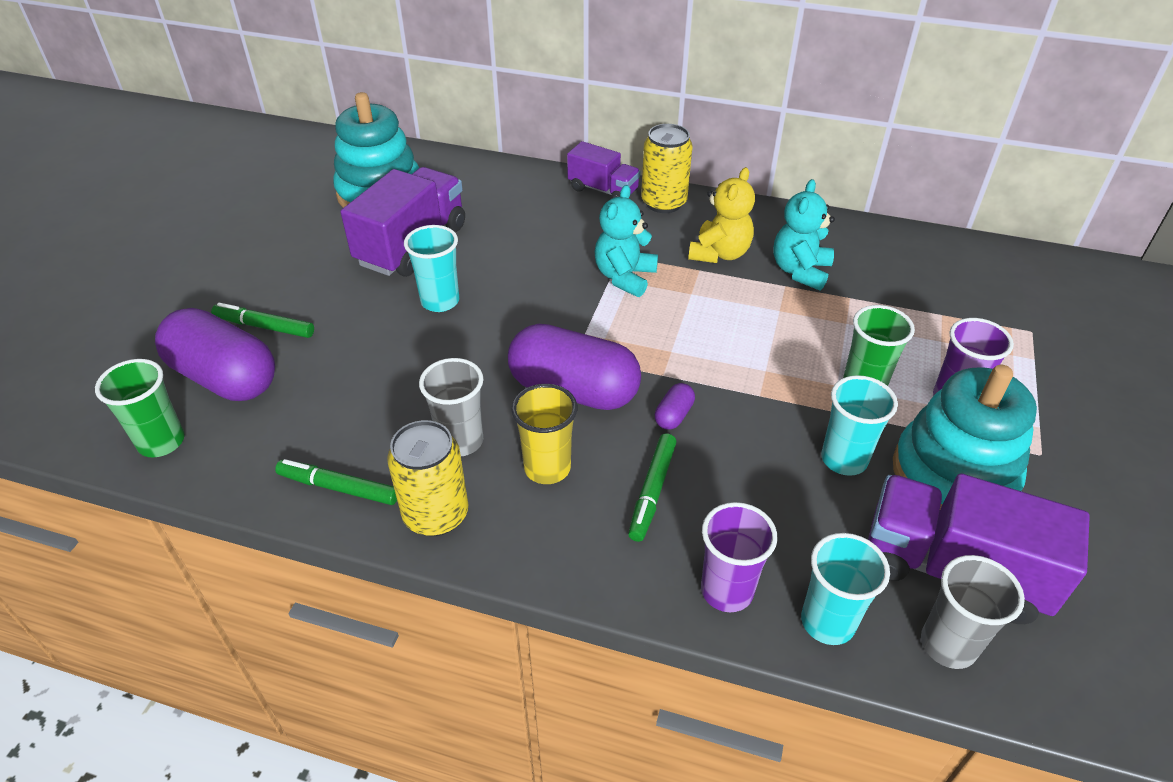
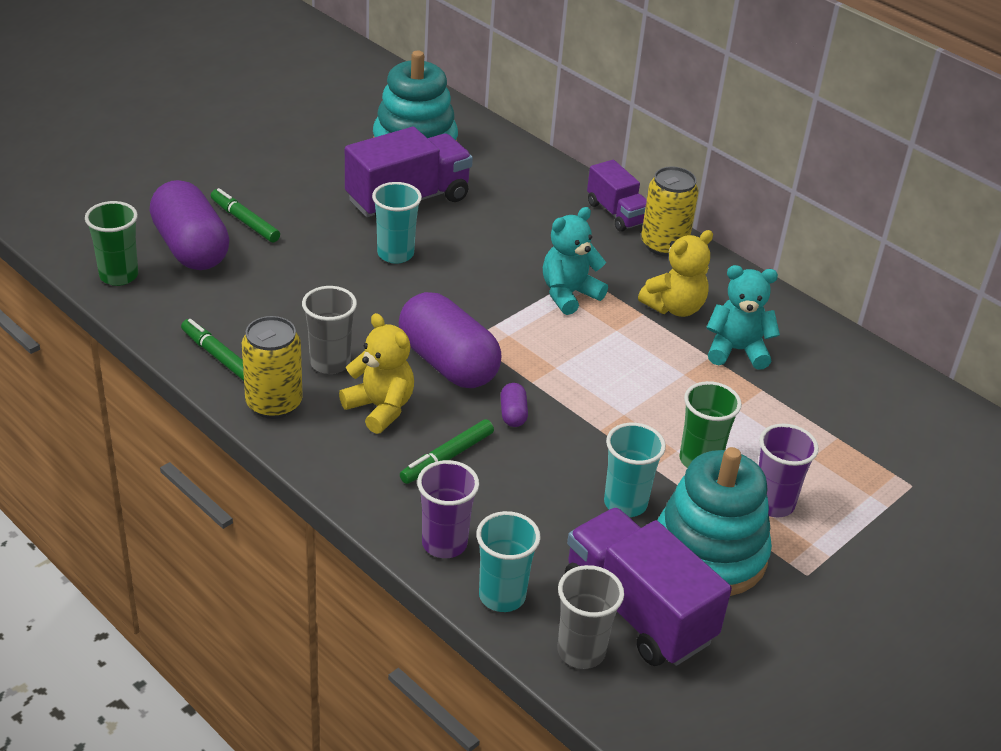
camera: 25 degrees right, 5 degrees down
(547, 468) = (380, 408): yellow cup -> yellow teddy bear
(674, 415) = (513, 414): purple capsule -> purple capsule turned 60 degrees counterclockwise
(800, 271) = (736, 350): turquoise teddy bear -> turquoise teddy bear turned 45 degrees clockwise

